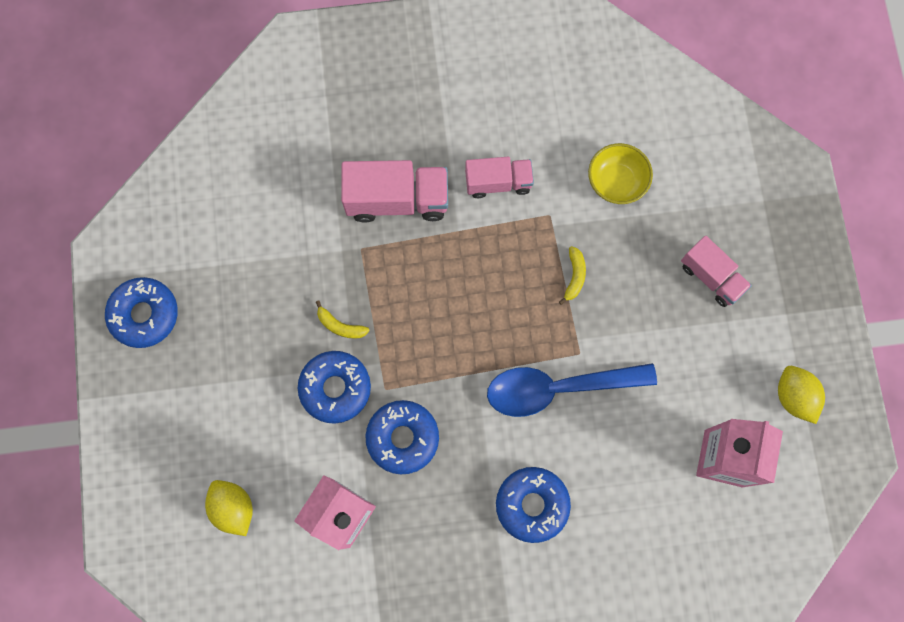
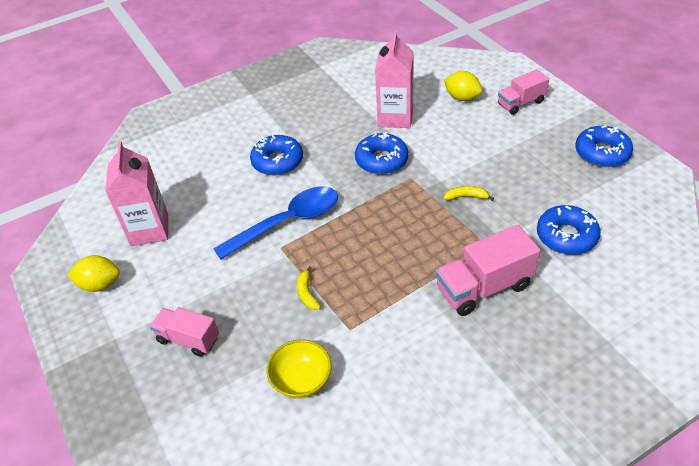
camera: 160 degrees right, 30 degrees down
(335, 388) = (444, 166): blue donut -> blue donut (566, 236)
(498, 182) = (408, 335): pink truck -> pink truck (521, 103)
(794, 396) = (100, 284): yellow lemon -> yellow lemon turned 45 degrees counterclockwise

